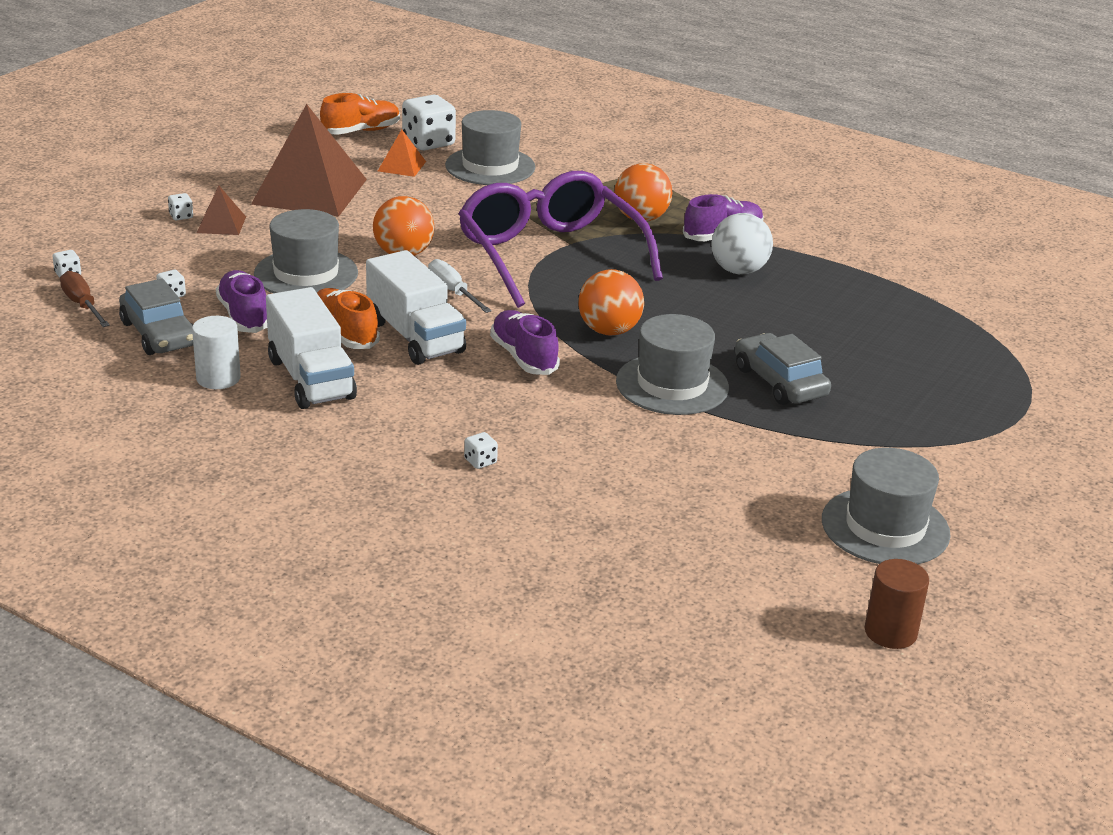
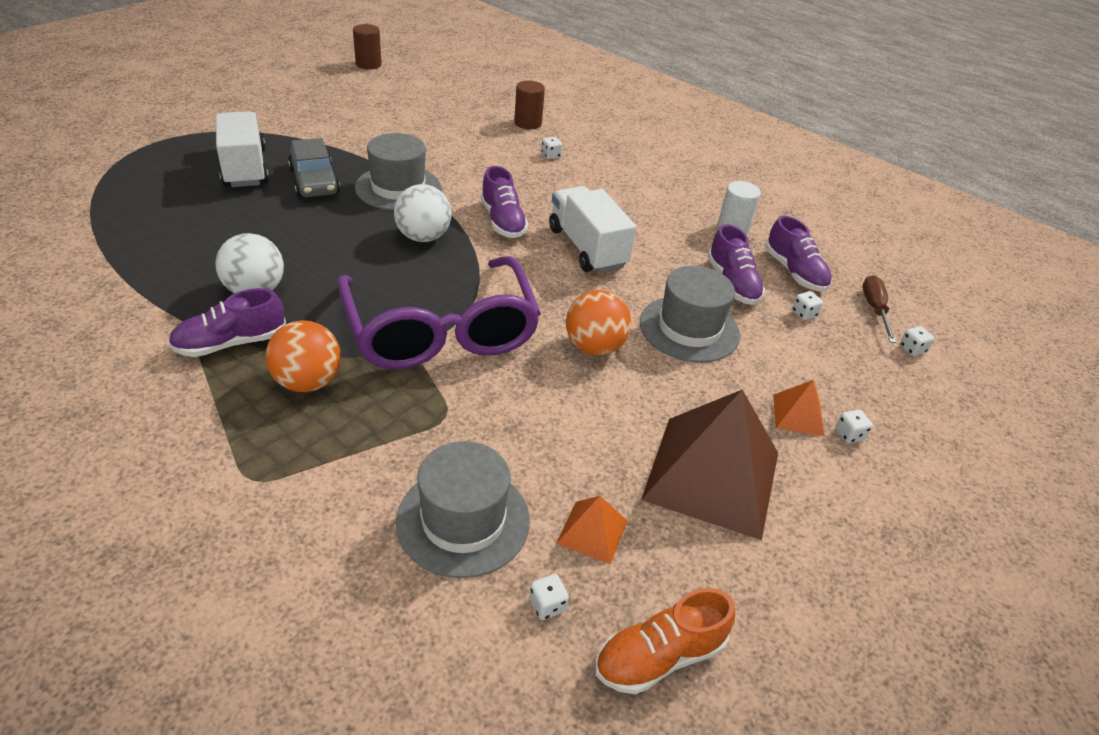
camera: 175 degrees left, 10 degrees up
(82, 305) = (874, 309): brown screwdriver -> brown screwdriver turned 150 degrees counterclockwise
(159, 334) = (794, 272): grey car -> purple shoe
(221, 224) = (798, 415): brown pyramid -> orange pyramid
(311, 379) = (665, 221): white truck -> white truck (245, 168)
(344, 333) = (645, 257): orange shoe -> none
(428, 143) = (547, 605): white dice -> white dice, size x0.44
(453, 292) = (549, 292): white screwdriver -> none
(531, 522) = (528, 123): none -> brown cylinder
(609, 331) = (423, 237): orange ball -> white ball
(885, 527) = (327, 98): grey hat -> none

